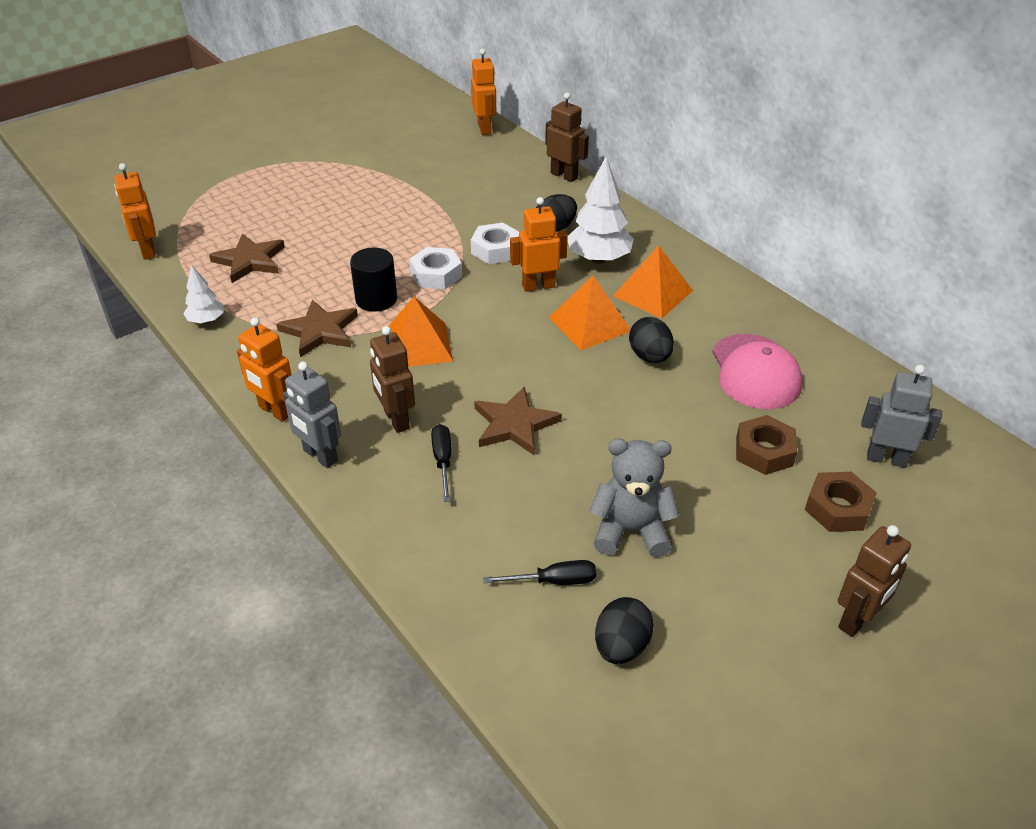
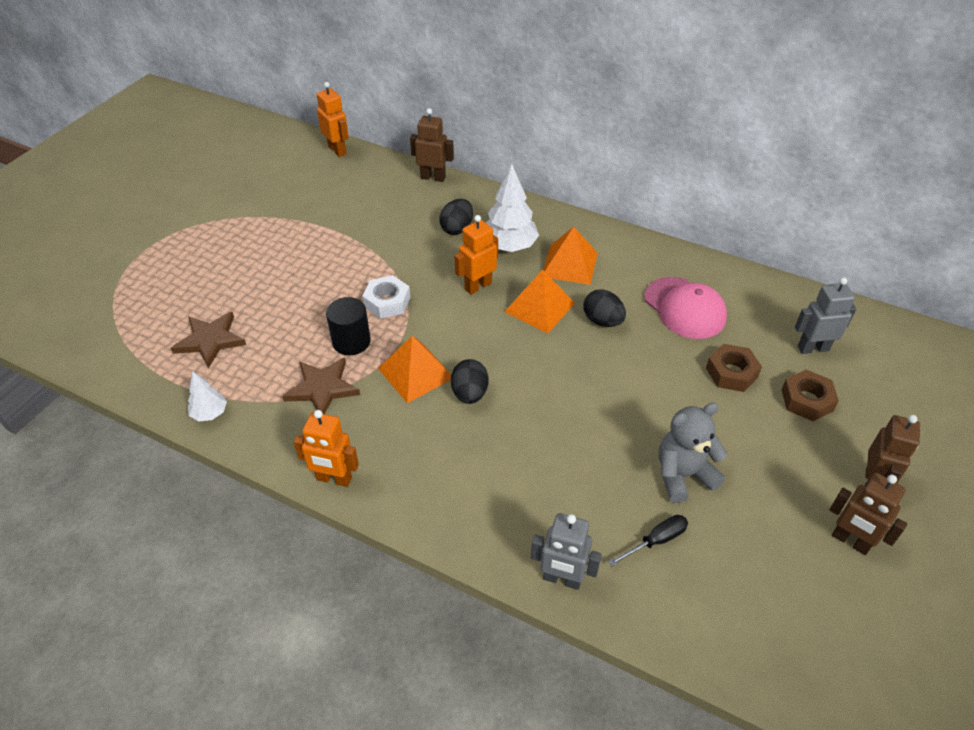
camera: 25 degrees left, 5 degrees up
(148, 251) = (102, 361): orange robot -> none
(320, 456) = (402, 506): grey robot -> grey robot (562, 579)
(396, 420) = (443, 448): brown robot -> brown robot (850, 541)
(443, 461) = (505, 471): black screwdriver -> none
(496, 250) = (422, 263): white nut -> none
(514, 424) = (540, 417): brown star -> none
(621, 646) = (736, 574): black egg -> black egg (469, 394)

